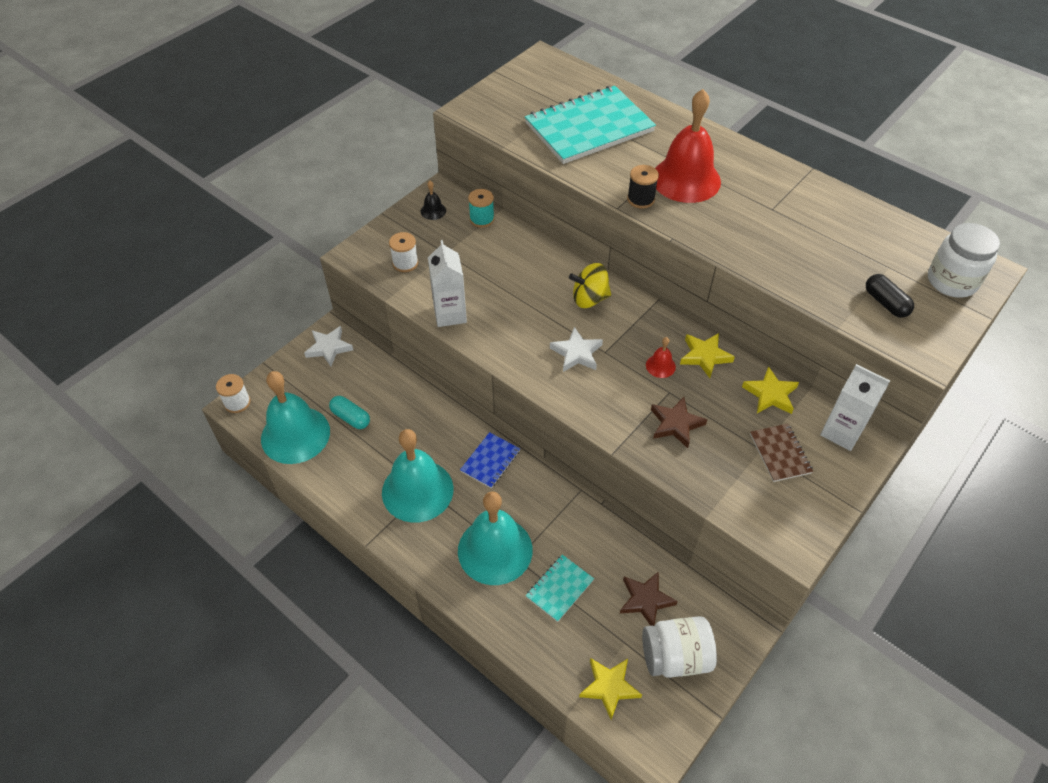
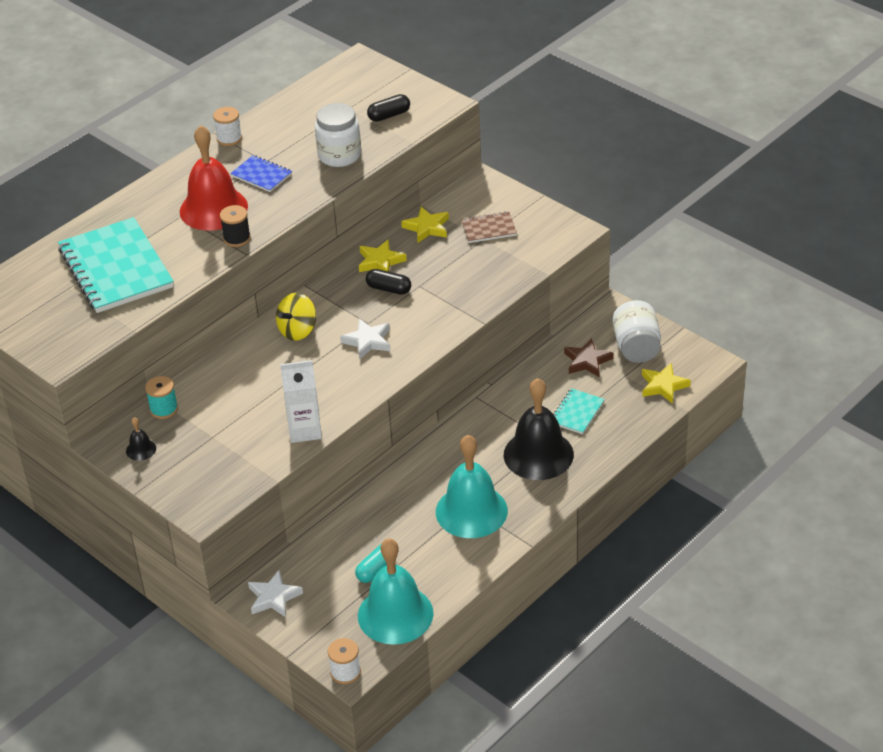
camera: 85 degrees left, 10 degrees down
(405, 263) = (223, 468): white spool -> white spool (229, 138)
(490, 461) = (440, 459): blue notebook -> blue notebook (261, 175)
(495, 550) = (538, 454): turquoise bell -> black bell
(559, 588) = (577, 413): turquoise notebook -> turquoise notebook turned 75 degrees clockwise
(589, 299) = (298, 331): yellow spinning top -> yellow spinning top turned 45 degrees clockwise
(660, 366) = (389, 289): red bell -> black capsule
(676, 424) = (455, 284): brown star -> none
(841, 432) = (469, 194): white carton -> none
(951, 281) = (369, 80): white jar -> white jar (339, 155)

